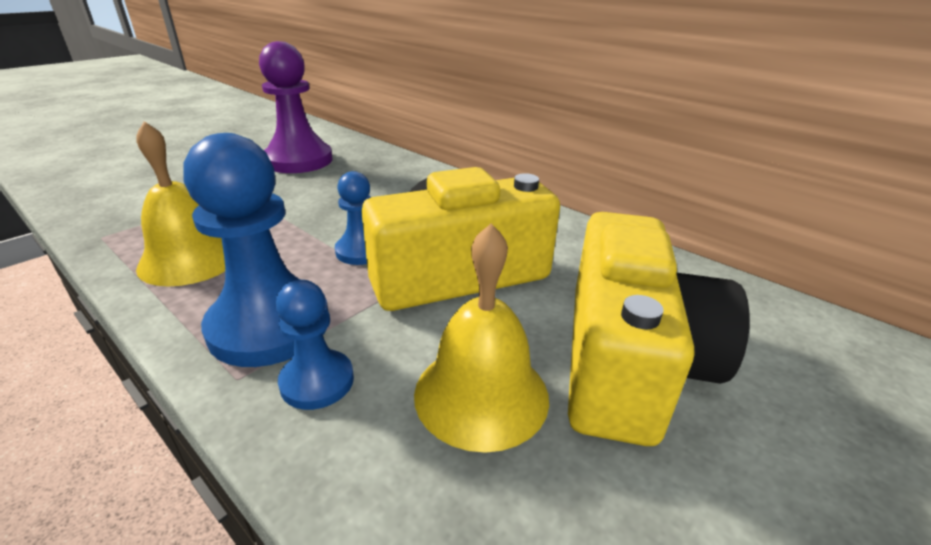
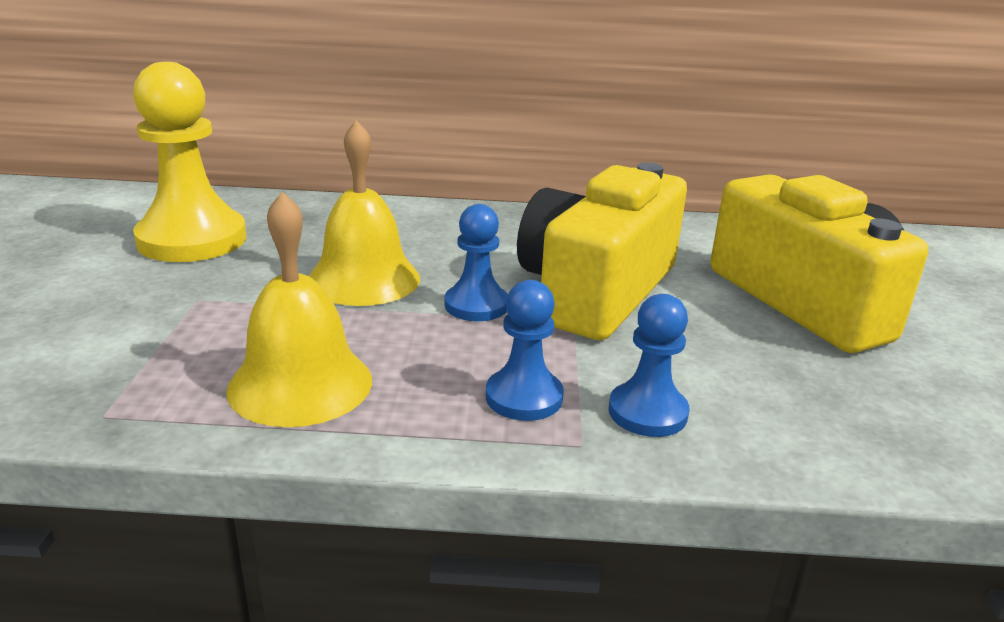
camera: 40 degrees left, 5 degrees down
(269, 325) = (524, 397): blue pawn -> blue pawn, size x0.54
(299, 160) = (192, 239): purple pawn -> yellow pawn
(481, 394) = (765, 362): yellow bell -> yellow bell (363, 279)

